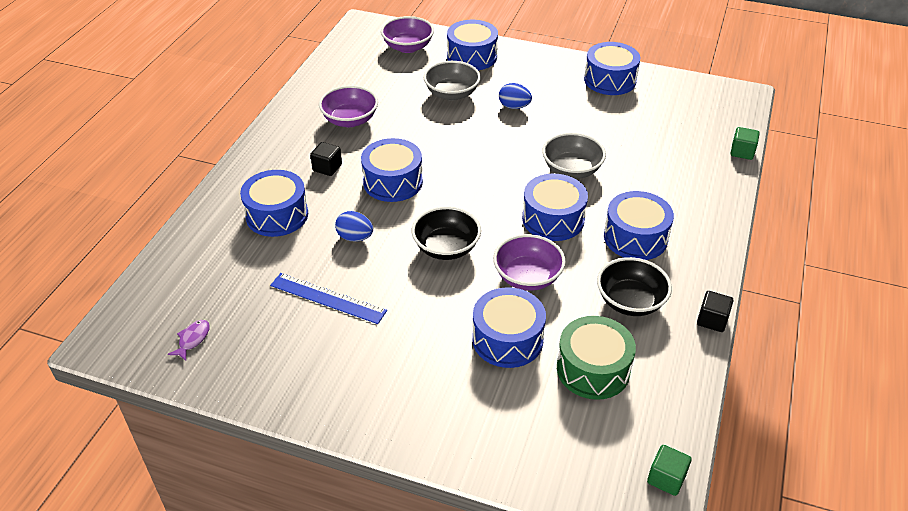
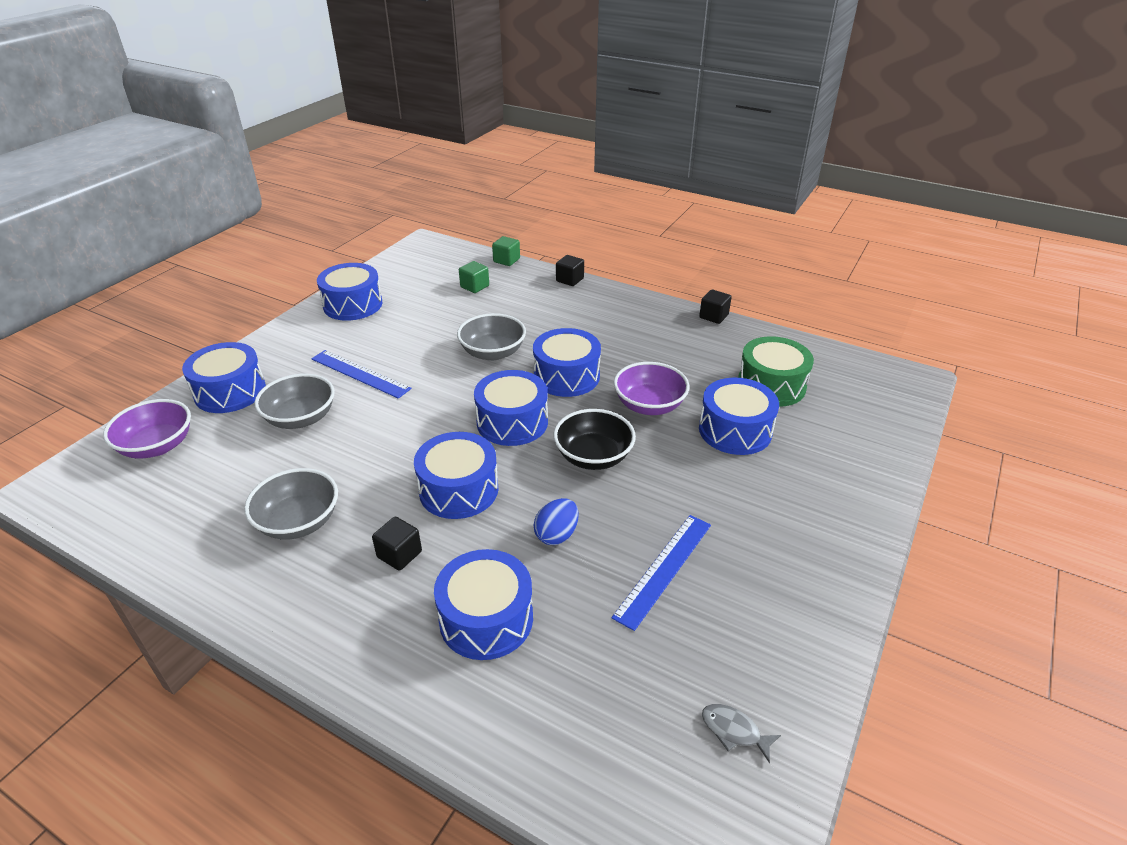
camera: 80 degrees left, 5 degrees down
(193, 339) = (734, 731): purple fish -> grey fish
(350, 120) = (299, 522): purple bowl -> grey bowl
(514, 107) = (360, 373): blue egg -> blue ruler
(630, 301) = (689, 351): black bowl -> none
(635, 238) = (606, 334): blue drum -> blue drum (512, 422)
(666, 478) = (882, 369): green cube -> green cube (474, 286)
(728, 201) = (569, 280): none -> black cube

